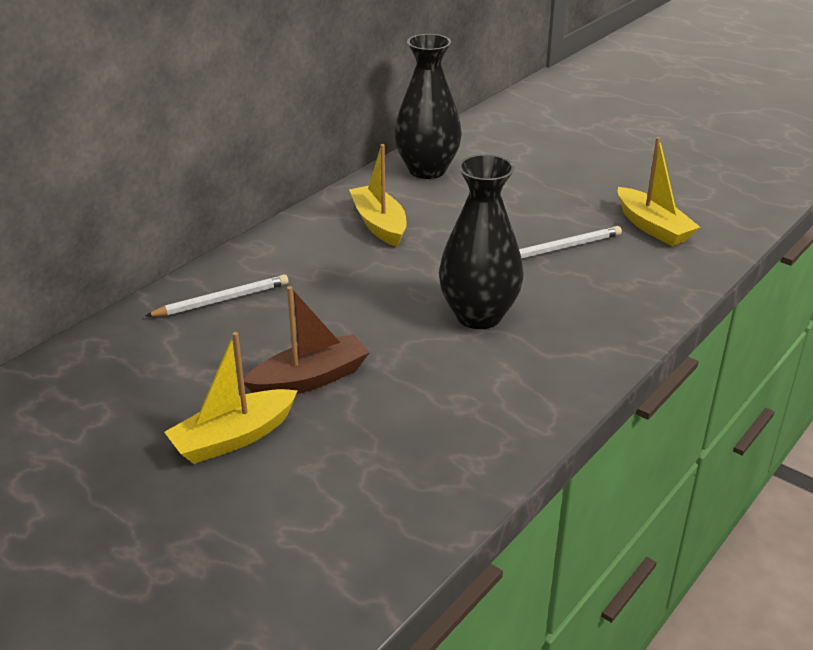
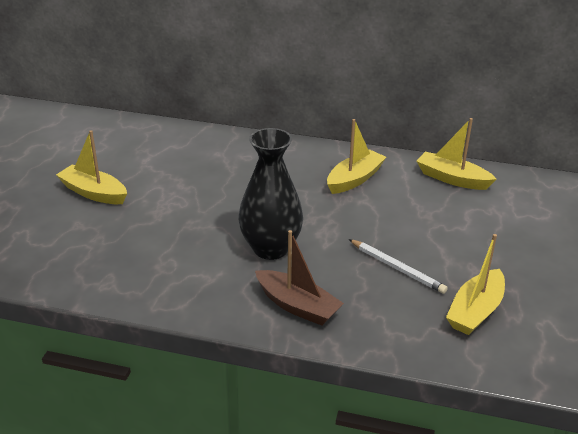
camera: 65 degrees right, 0 degrees up
(221, 300) = (220, 150): white pencil -> none
(310, 379) = (160, 202): brown boat -> brown boat (297, 306)
(427, 170) = (452, 179): black vase -> yellow boat

